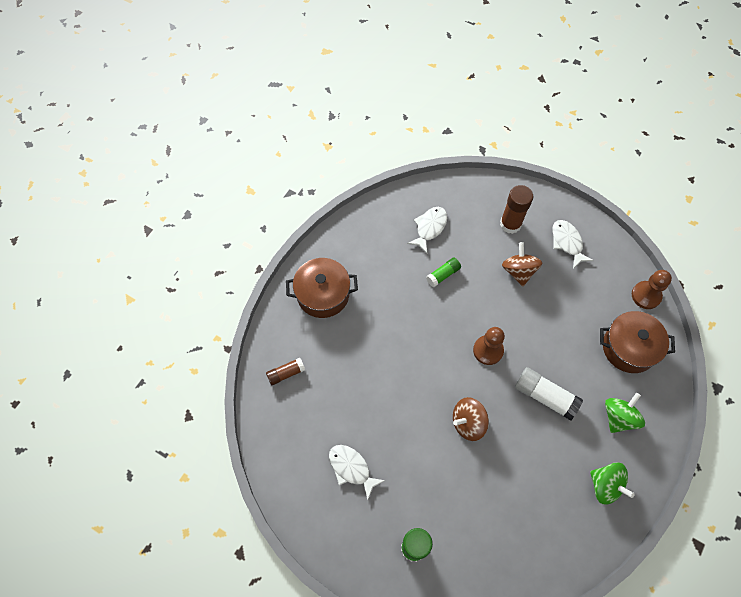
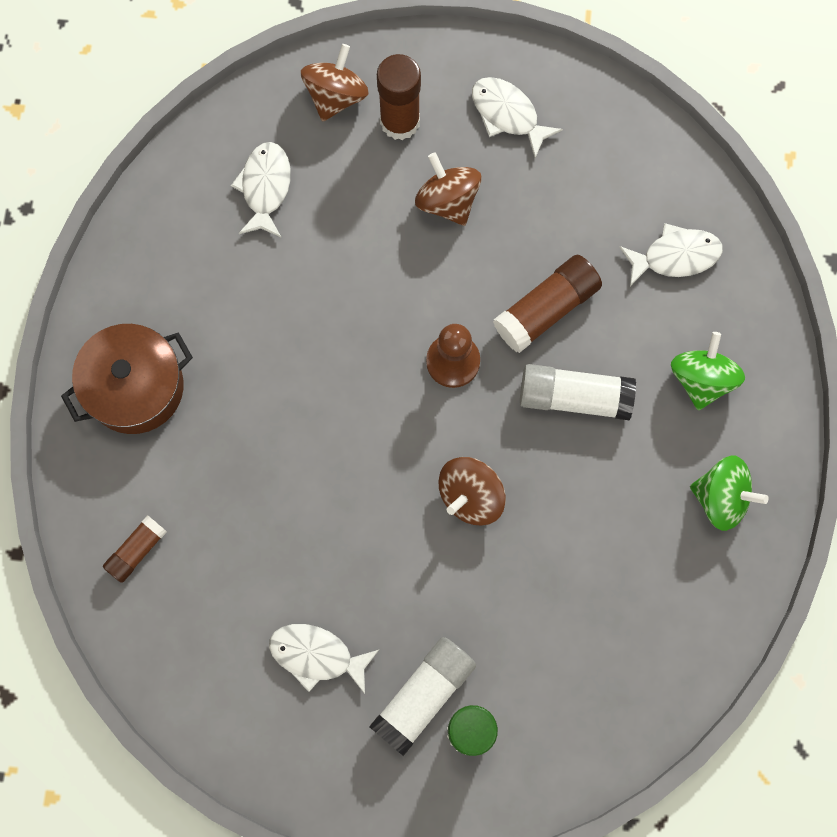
camera: 25 degrees left, 10 degrees up
(398, 516) = (423, 696): none -> white glue stick
(443, 275) = (324, 263): green glue stick -> none
(483, 200) = (336, 96): none -> brown spinning top
(548, 345) = (546, 309): none -> brown glue stick
(629, 348) = (675, 256): brown pot -> white fish
(646, 295) = (670, 154): brown pawn -> none

